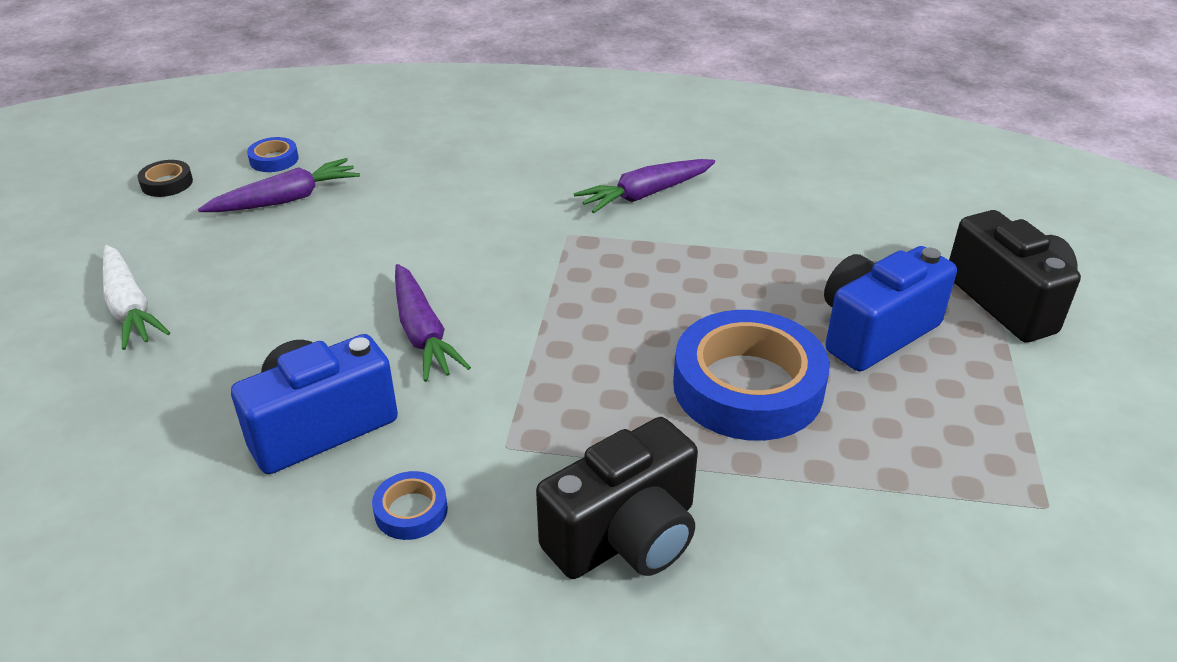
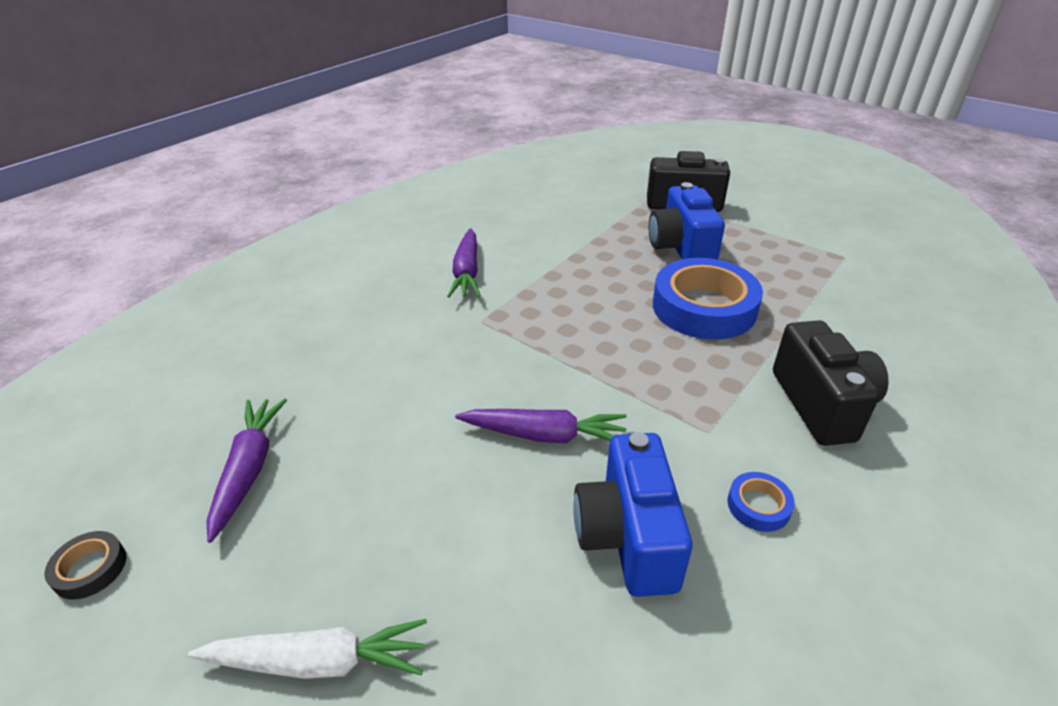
camera: 60 degrees left, 0 degrees up
(274, 159) = (161, 460): blue tape -> none

